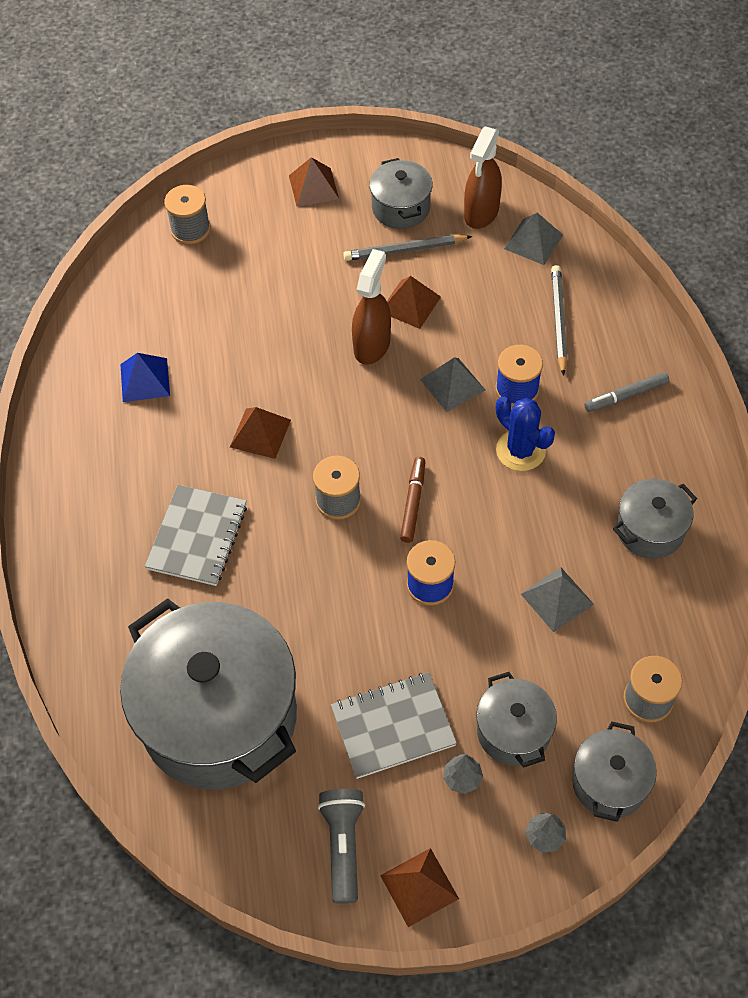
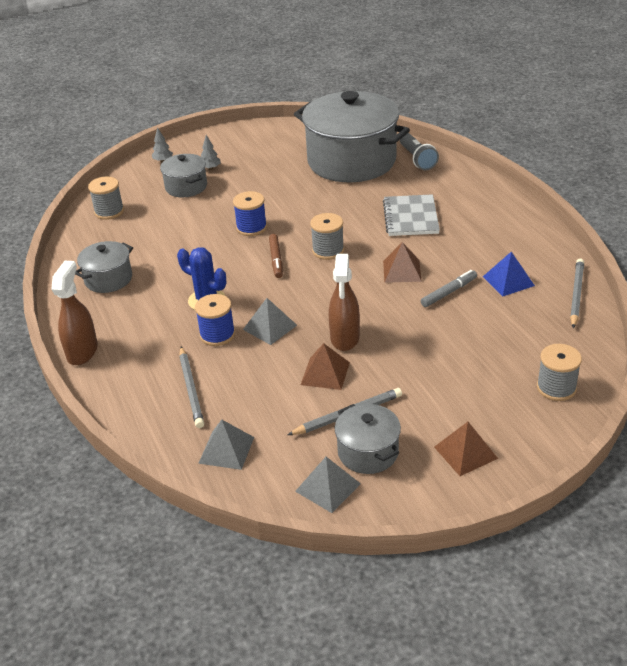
camera: 165 degrees right, 20 degrees down
(85, 338) = (576, 294): none -> grey pencil
(343, 845) = (265, 140): grey flashlight -> grey flashlight (417, 159)
(393, 726) = (254, 176): grey notebook -> none
(419, 887) = (223, 137): brown pyramid -> none
(481, 213) = (285, 466): brown spray bottle -> brown spray bottle (82, 352)
(557, 599) = (168, 237): grey pyramid -> grey pyramid (327, 487)
(609, 782) = (130, 182): grey pot -> none
(626, 396) = (128, 349): grey marker -> grey marker (449, 292)

